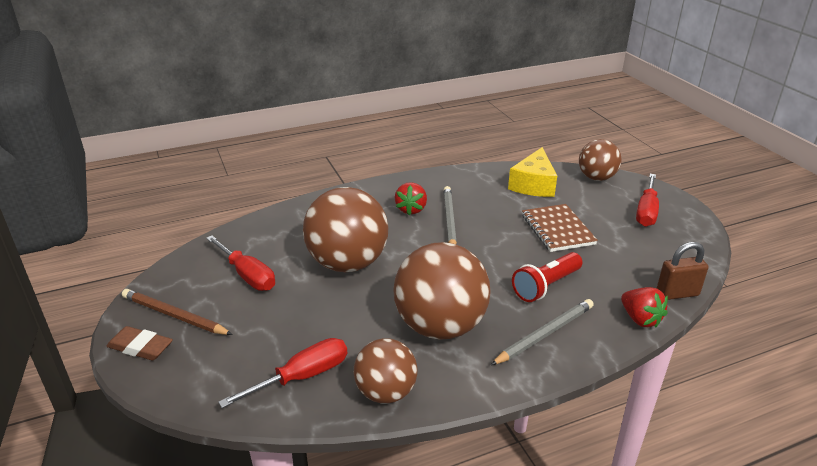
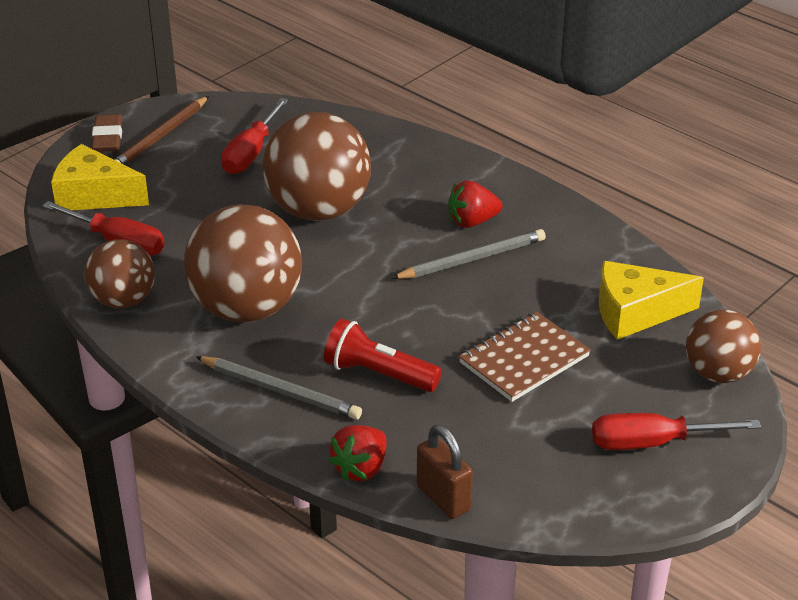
camera: 65 degrees right, 5 degrees up
(174, 316) = (160, 137): brown pencil -> brown pencil turned 150 degrees counterclockwise
(220, 376) = (94, 195): none -> yellow cheese

